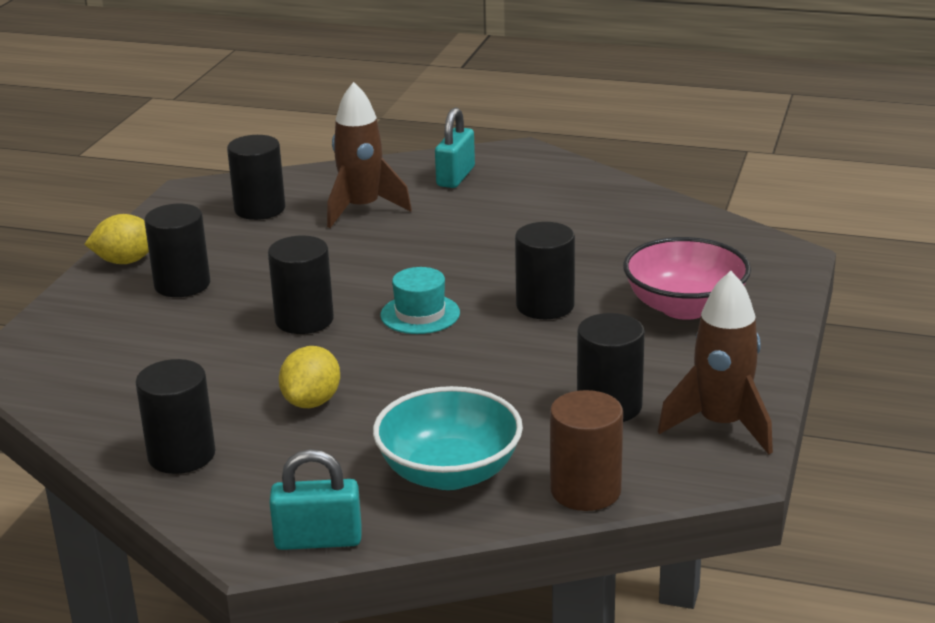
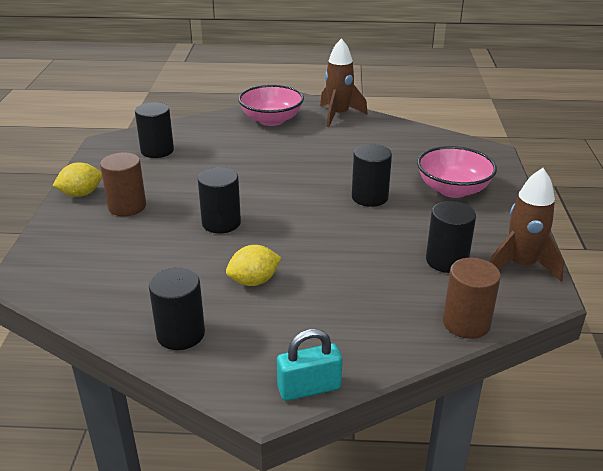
camera: 15 degrees left, 5 degrees up
(182, 284) = (127, 206): black cylinder -> brown cylinder
(312, 402) = (254, 281): yellow lemon -> yellow lemon turned 60 degrees clockwise
(362, 209) = (223, 145): brown rocket -> brown rocket (338, 115)
(420, 314) = (295, 211): turquoise hat -> none
(449, 472) = (372, 322): turquoise bowl -> none
(455, 177) = (271, 120): turquoise padlock -> pink bowl

